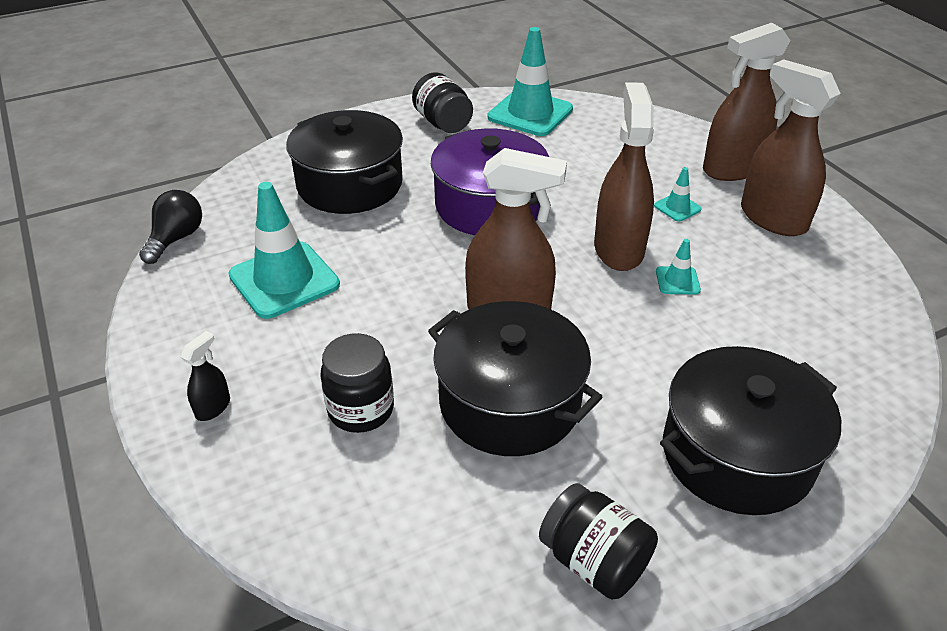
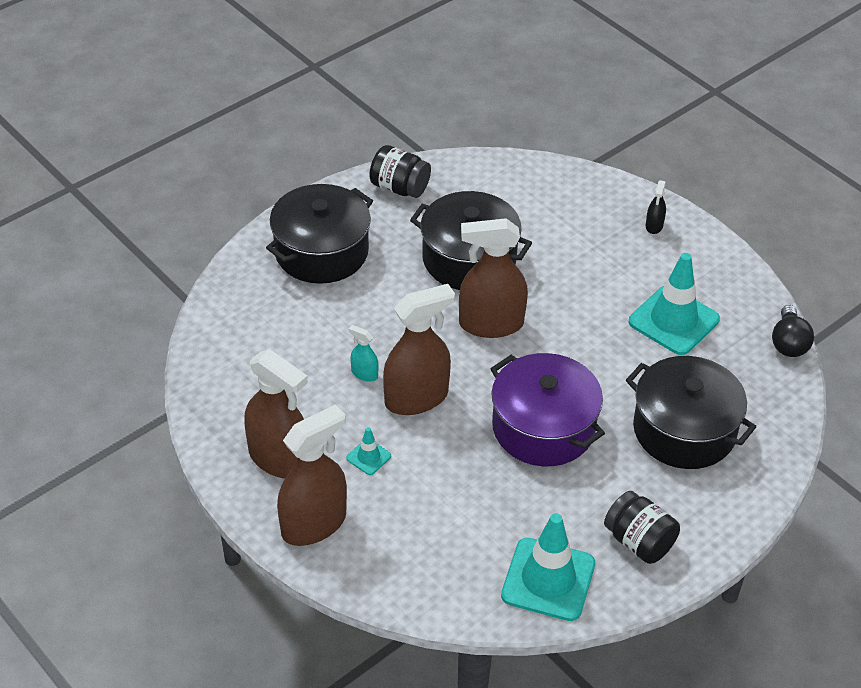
camera: 165 degrees right, 5 degrees up
(361, 409) = (561, 239): black jar -> none
(618, 249) = (416, 398): brown spray bottle -> brown spray bottle turned 105 degrees counterclockwise
(677, 281) = (364, 374): turquoise traffic cone -> turquoise spray bottle

